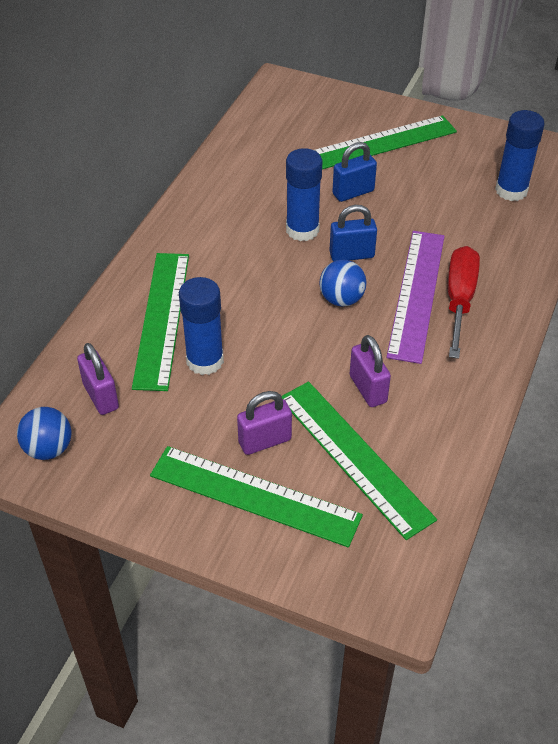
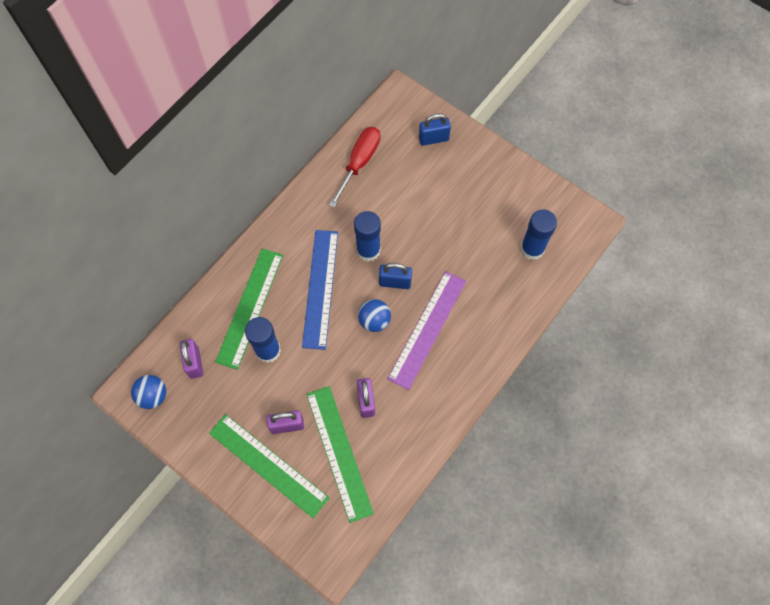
camera: 15 degrees right, 20 degrees up
(254, 280) = (320, 288): none -> blue ruler
(353, 192) = (416, 223): blue padlock -> blue padlock (433, 139)
(380, 143) = (453, 177): green ruler -> none
(459, 300) = (454, 342): red screwdriver -> red screwdriver (359, 163)

